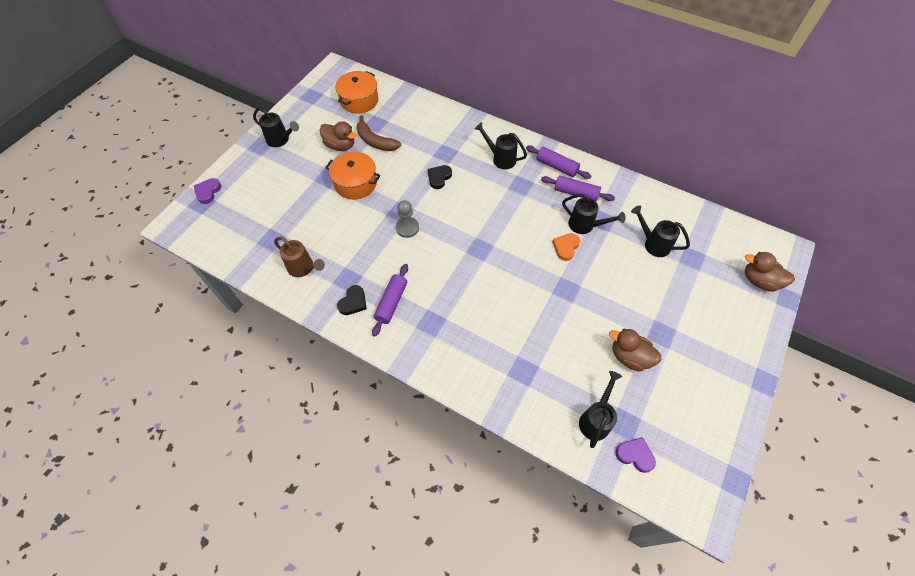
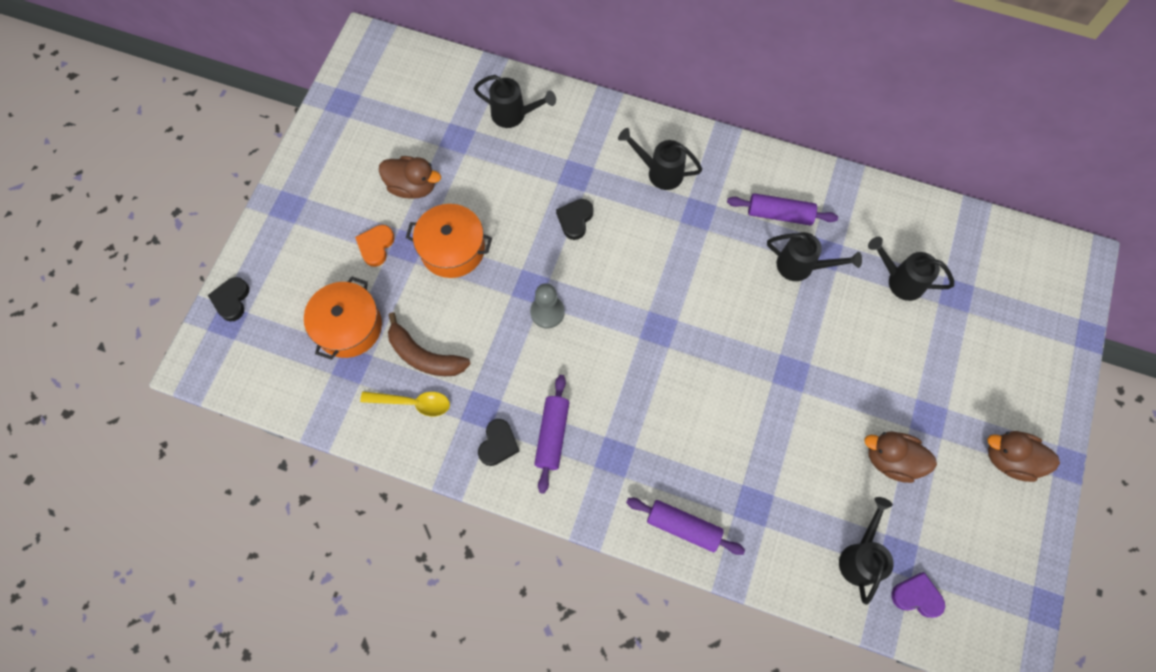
camera: 10 degrees left, 10 degrees up
(208, 192) = (231, 300): purple heart -> black heart
(280, 140) = (317, 191): black watering can -> black watering can (514, 115)
(303, 268) = (412, 403): brown watering can -> yellow spoon
(359, 100) = (421, 99): orange pot -> orange pot (349, 327)
(375, 141) = (464, 170): brown banana -> brown banana (424, 356)
(556, 166) = (744, 173): purple rolling pin -> purple rolling pin (683, 527)
(565, 247) = (779, 306): orange heart -> orange heart (376, 246)
(759, 281) = (1050, 315): brown duck -> brown duck (1009, 459)

